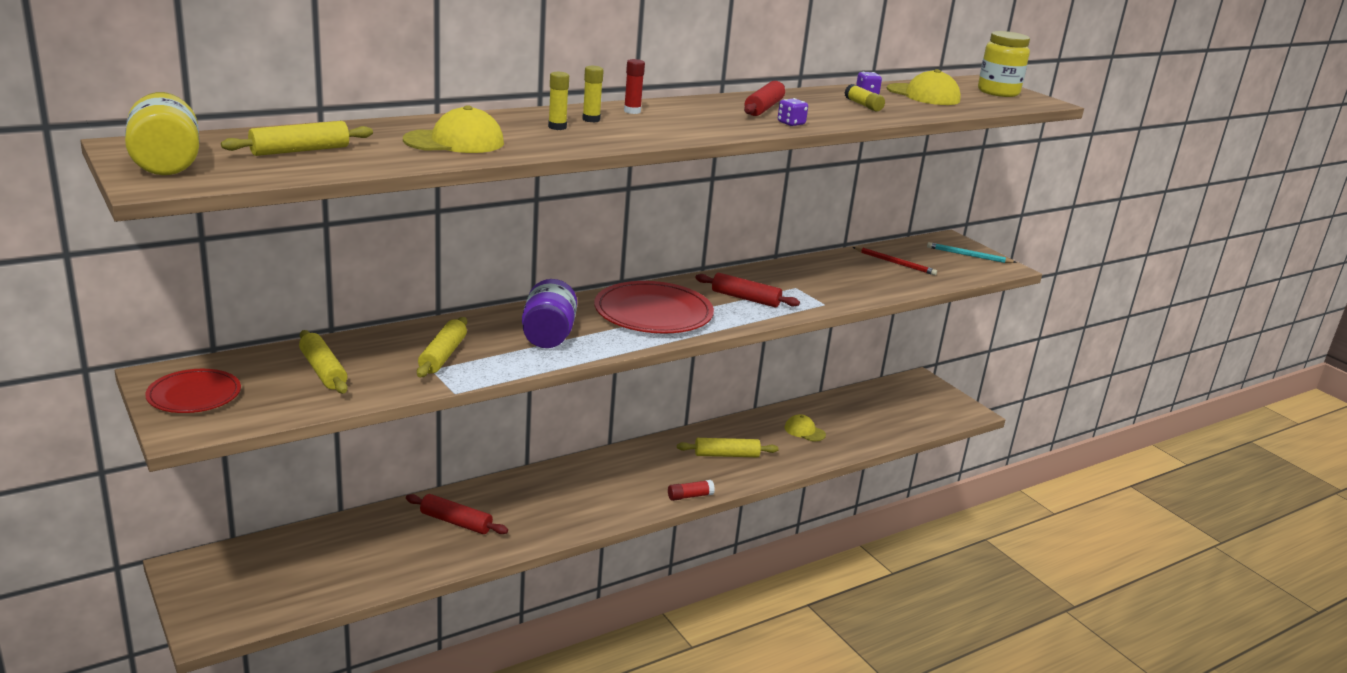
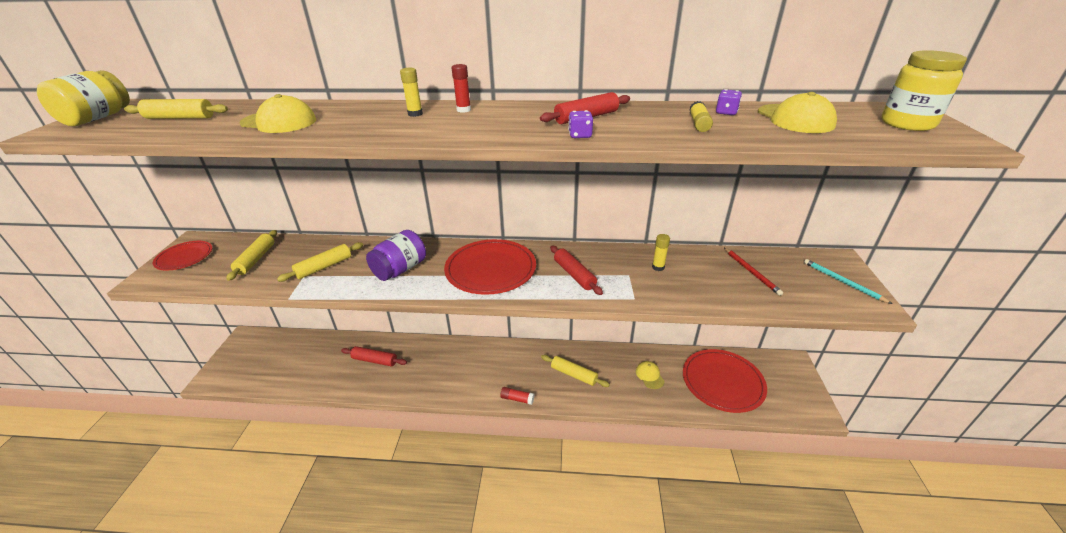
camera: 40 degrees right, 10 degrees up
(456, 522) = (375, 360): red rolling pin -> red rolling pin turned 45 degrees counterclockwise
(557, 127) = (375, 118): yellow glue stick -> yellow glue stick (658, 267)
(876, 415) = (722, 382): none -> red plate

